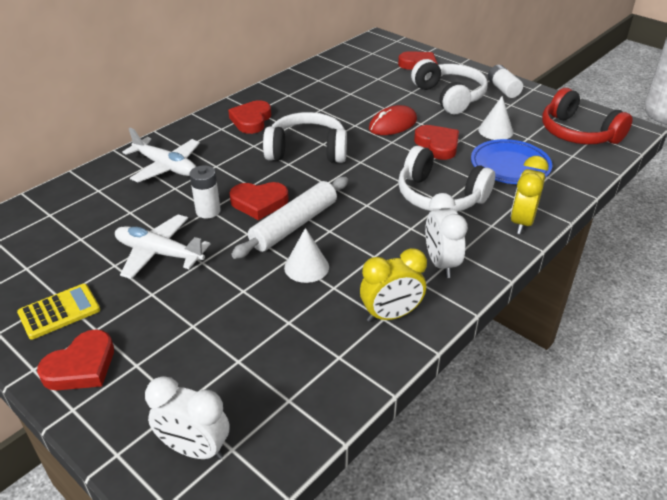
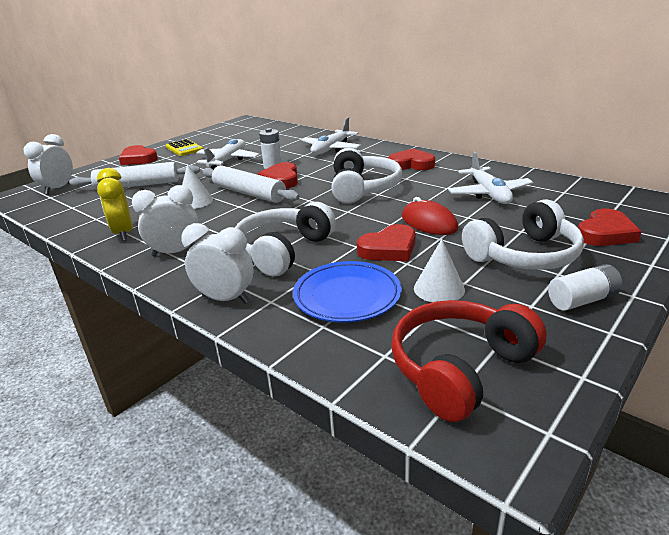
camera: 90 degrees right, 10 degrees down
(223, 337) = (138, 185): none -> white rolling pin
(341, 93) = (489, 194): none -> white plane
(522, 222) = (225, 299): yellow clock -> white clock

